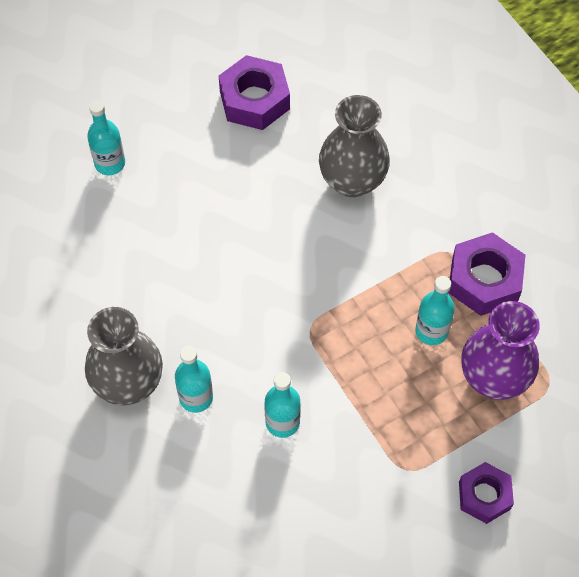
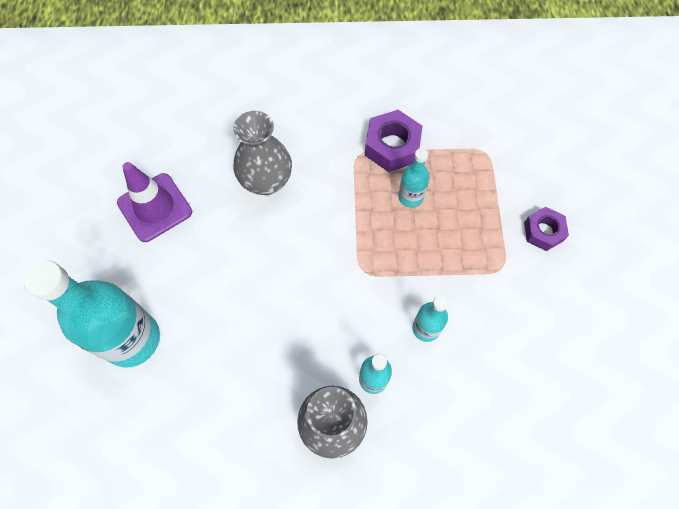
camera: 60 degrees left, 5 degrees up
(110, 163) = (132, 339): turquoise bottle -> turquoise bottle, size x2.06
(254, 100) = (155, 207): purple nut -> purple traffic cone
(493, 377) = (464, 180): purple vase -> none

